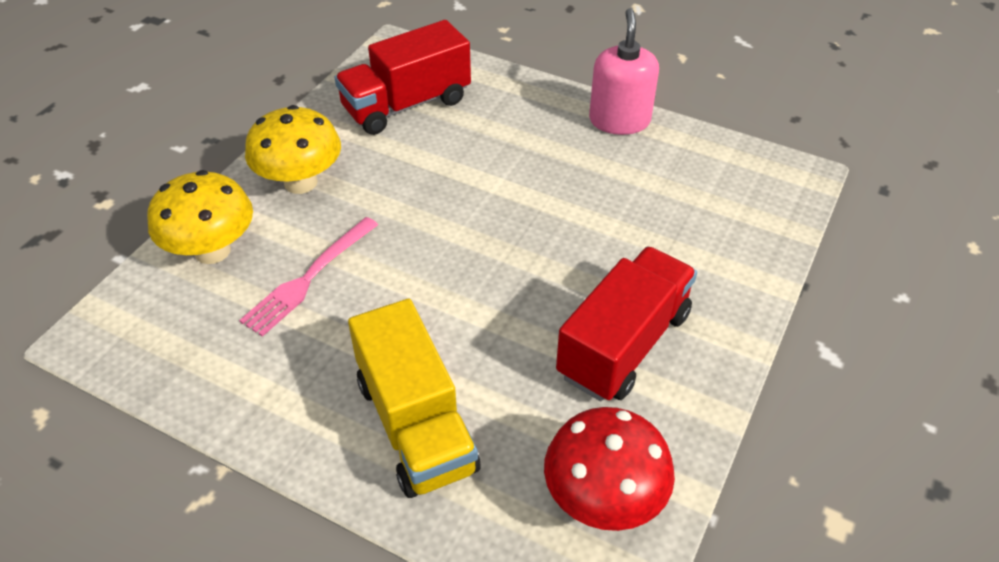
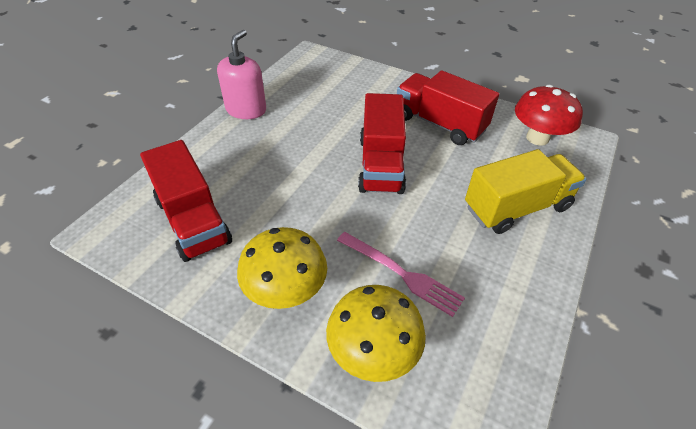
camera: 90 degrees left, 0 degrees up
(509, 263) = (381, 164): none -> red truck
(619, 120) = (246, 110): pink soap dispenser -> pink soap dispenser turned 105 degrees clockwise

